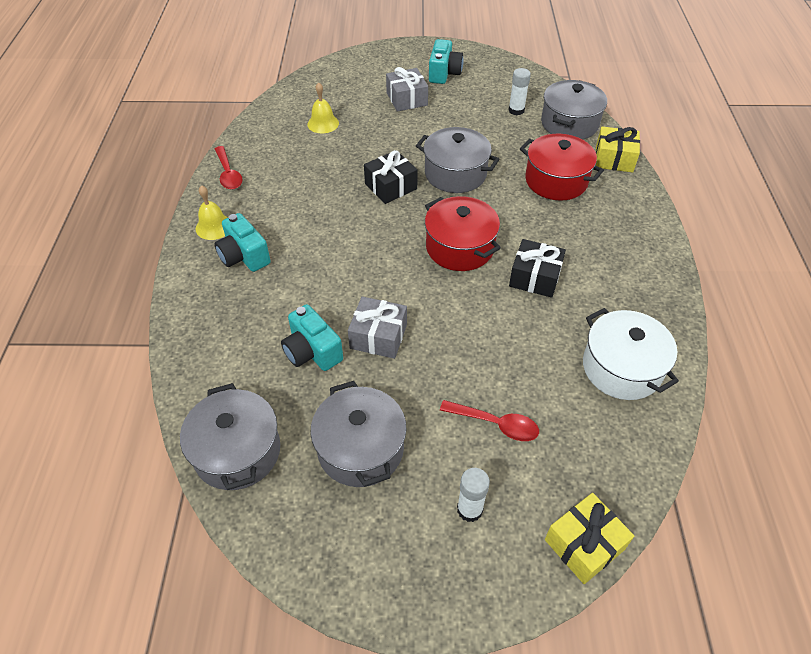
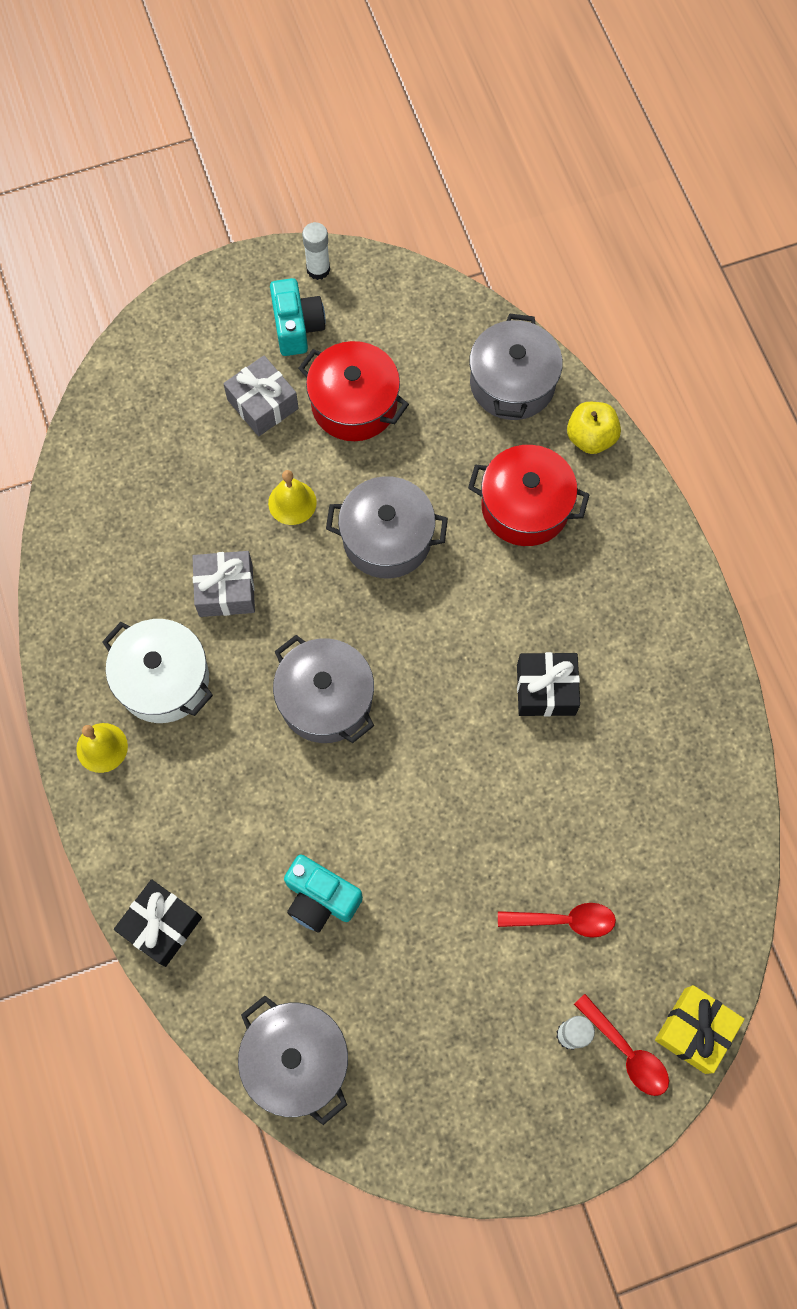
camera: 20 degrees left, 20 degrees up
(228, 174) = (72, 644): red spoon -> red spoon (627, 1052)
(244, 256) = (167, 783): turquoise camera -> none
(323, 123) = (161, 497): yellow bell -> yellow bell (292, 502)
(360, 449) = (429, 1006): grey pot -> grey pot (326, 699)
(378, 336) = (389, 848): grey gift -> grey gift (226, 590)
(391, 186) = (308, 592): black gift -> black gift (161, 925)
(460, 247) = (438, 671): red pot -> red pot (354, 404)
(516, 110) = (429, 378): white glue stick -> white glue stick (318, 269)
(614, 159) = (590, 438): yellow gift -> yellow apple
(621, 368) = (681, 793): white pot -> white pot (163, 680)

